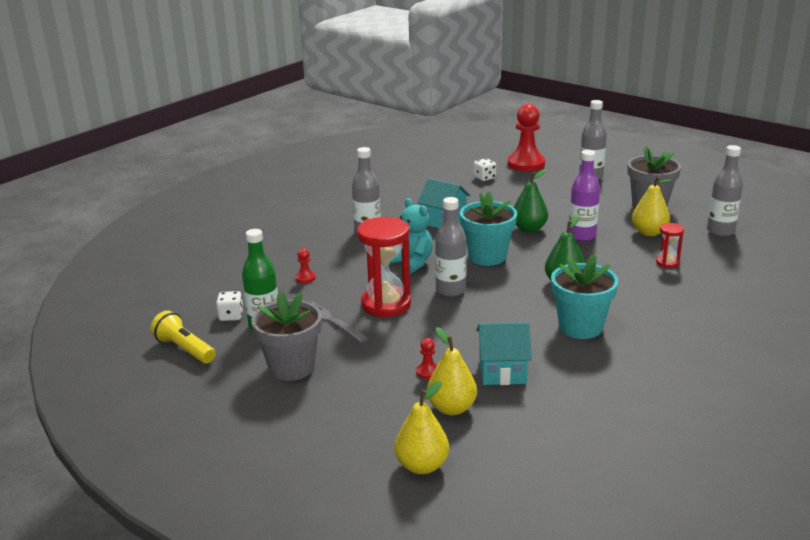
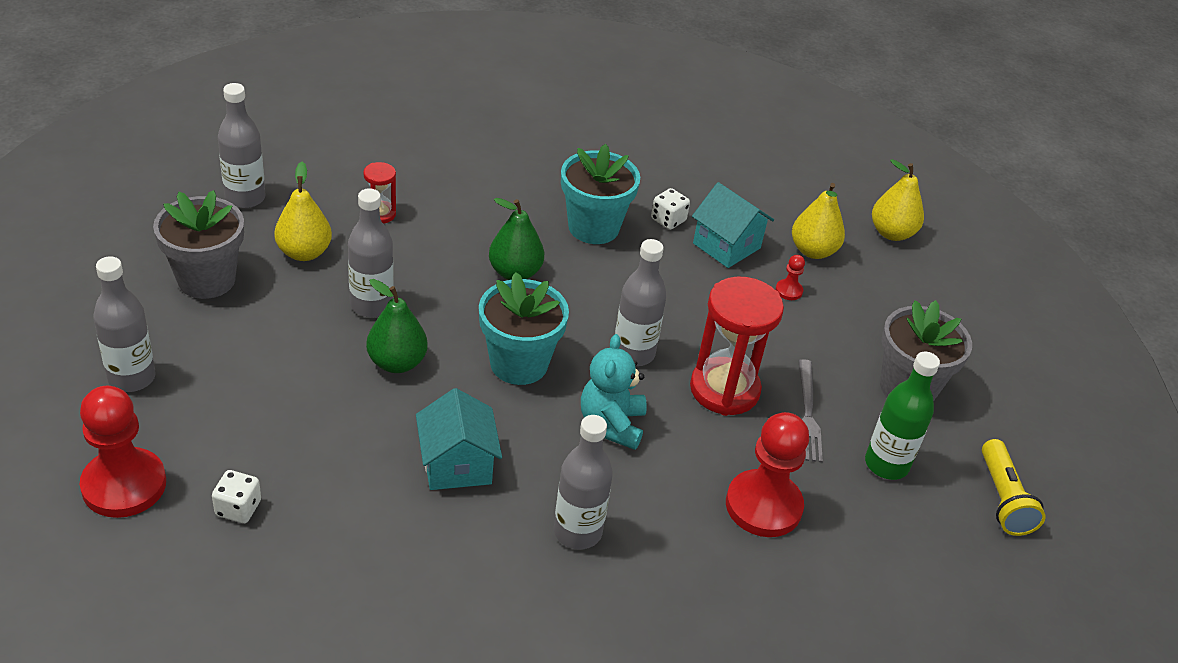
camera: 140 degrees left, 15 degrees up
(231, 316) = (912, 512): white dice -> white dice (668, 220)
(305, 278) = (763, 506): red pawn -> red pawn, size x2.38
(582, 236) = (371, 305): purple bottle -> grey bottle

